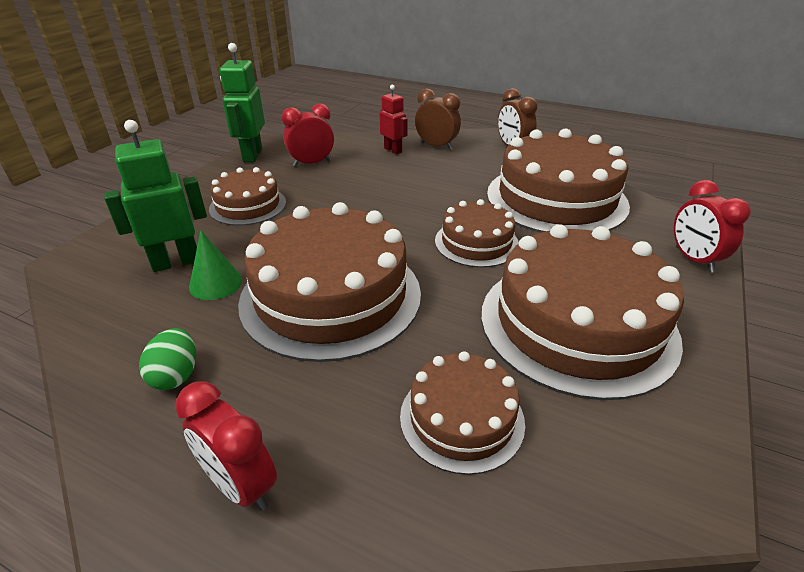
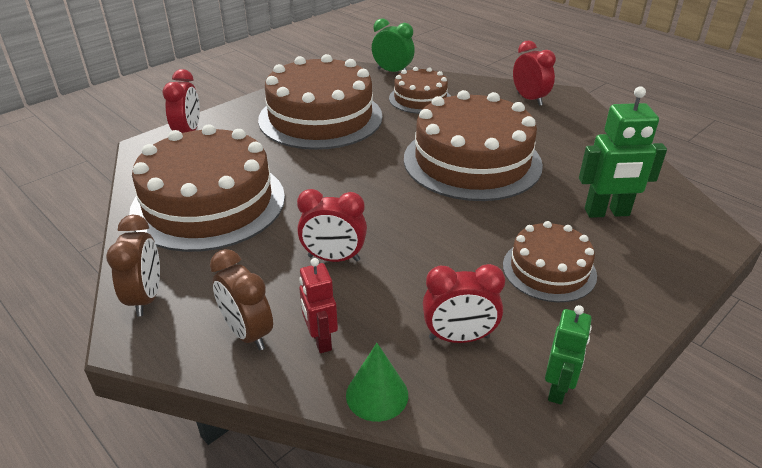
camera: 160 degrees left, 0 degrees up
(176, 375) = (574, 139): green egg -> none
(215, 283) = (564, 187): green cone -> green cone (377, 395)
(252, 155) = (558, 389): green robot -> green robot, size x0.63
(417, 183) = (334, 258): none -> red clock
(476, 242) = (332, 176): brown cake -> none
(583, 518) = (392, 71): none -> green clock

